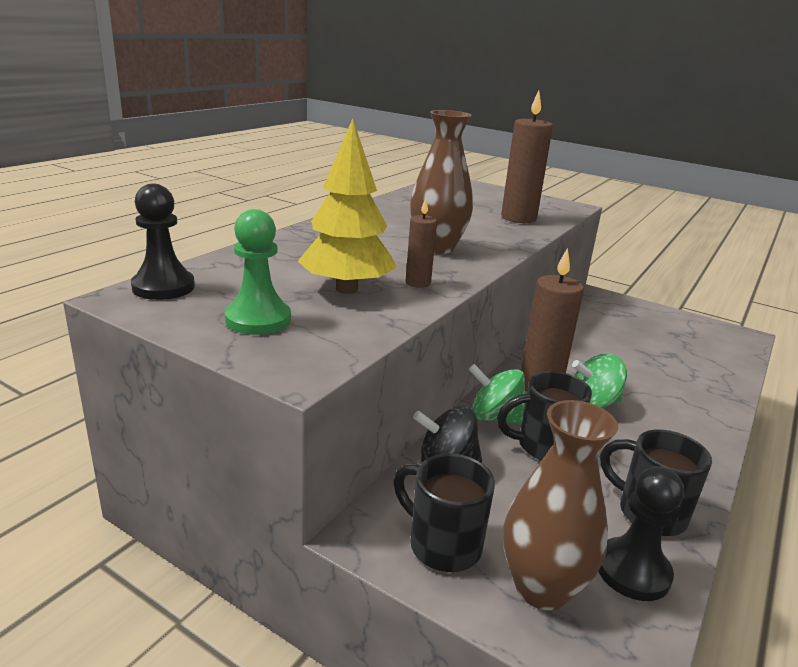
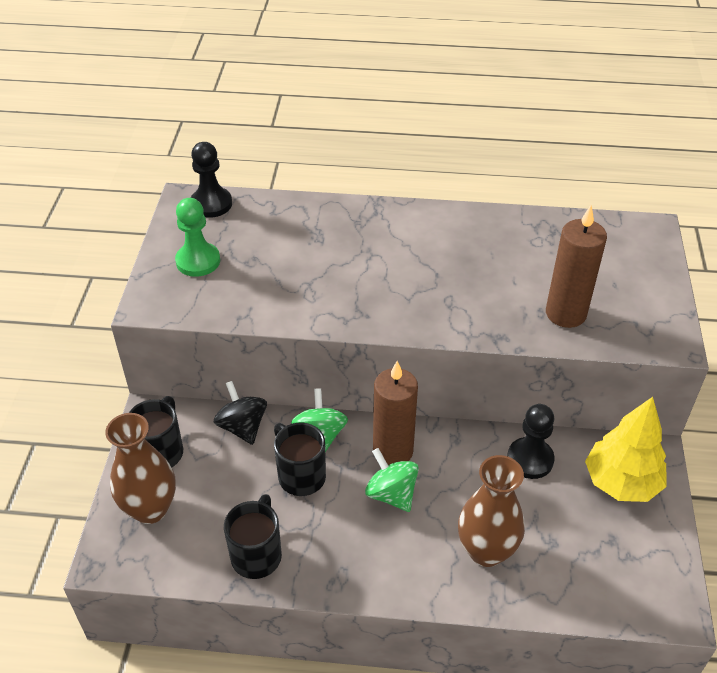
camera: 65 degrees right, 20 degrees up
(346, 289) = (277, 276): yellow tree -> yellow tree (621, 482)
(418, 283) = (321, 305): brown candle -> none
(437, 247) = (412, 289): brown vase -> brown vase (486, 551)
(633, 571) = (189, 553): black pawn -> black pawn (530, 459)

